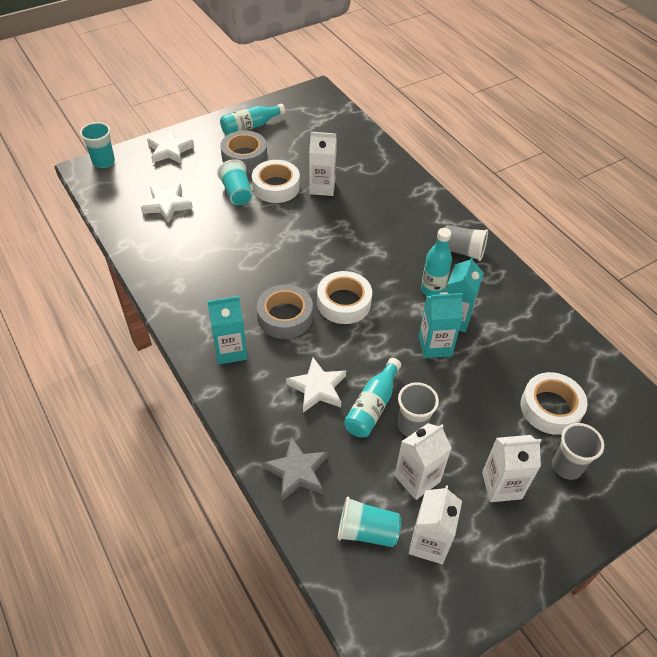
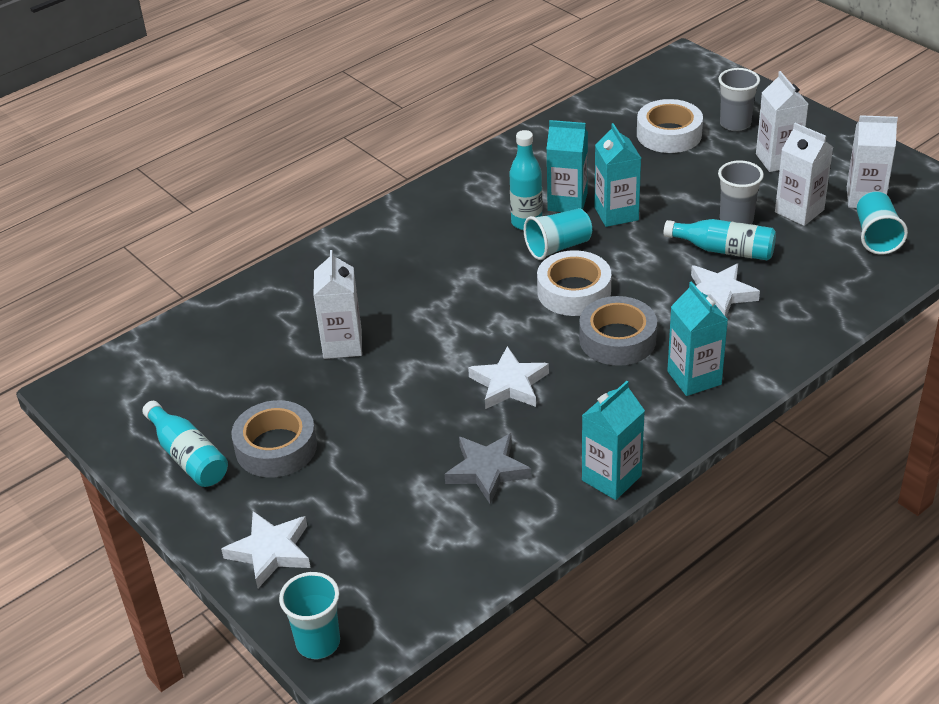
camera: 95 degrees left, 10 degrees down
(158, 288) = (611, 478): none -> turquoise carton
(167, 205) = (422, 516): white star -> white star (509, 384)
(237, 193) = (375, 436): turquoise cup -> turquoise cup (558, 247)
(276, 187) = (350, 395): white tape -> none
(297, 471) = (837, 293): grey star -> grey star (487, 471)
(462, 251) = (449, 204): grey cup -> none

